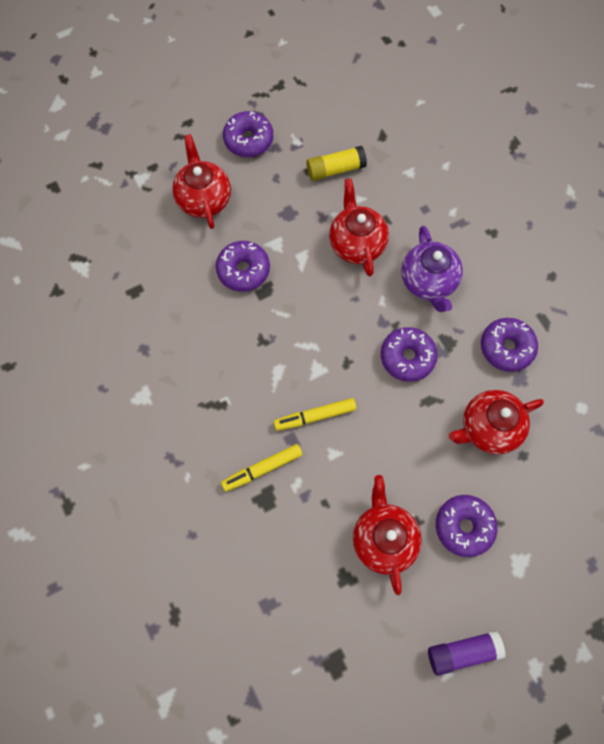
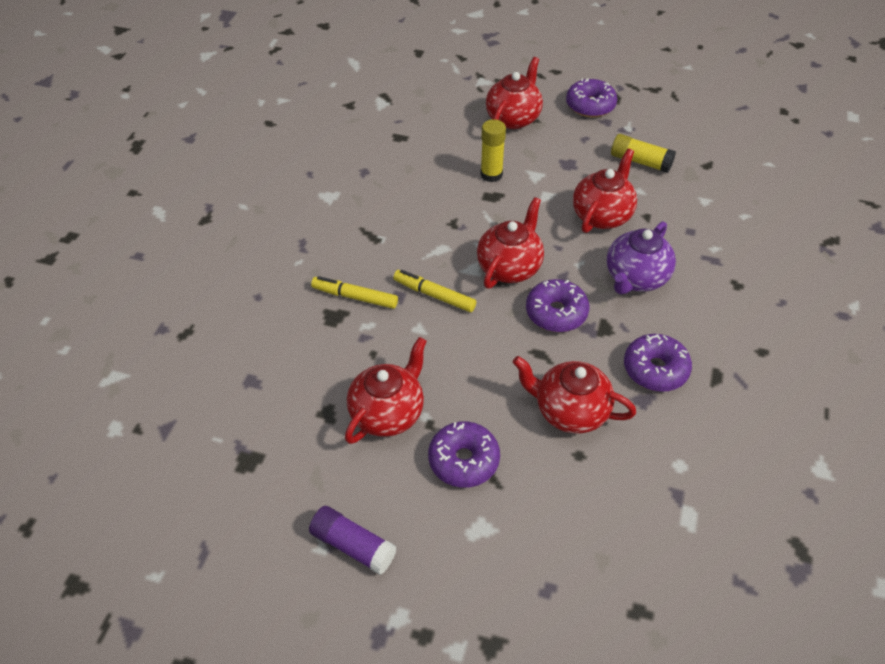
camera: 45 degrees right, 20 degrees down
(243, 270) = (491, 174): purple donut -> yellow glue stick
(340, 345) = (510, 267): none -> red teapot

